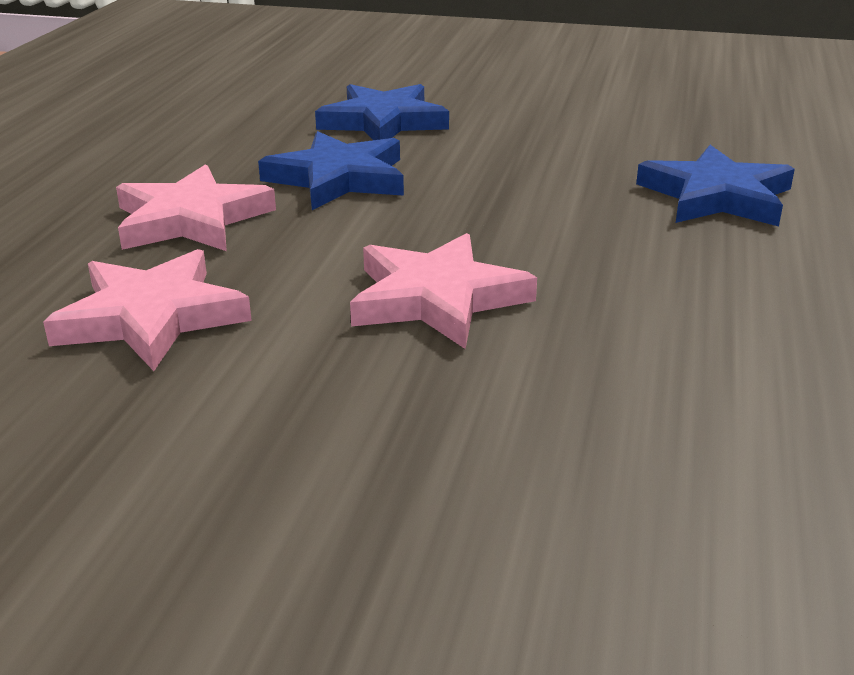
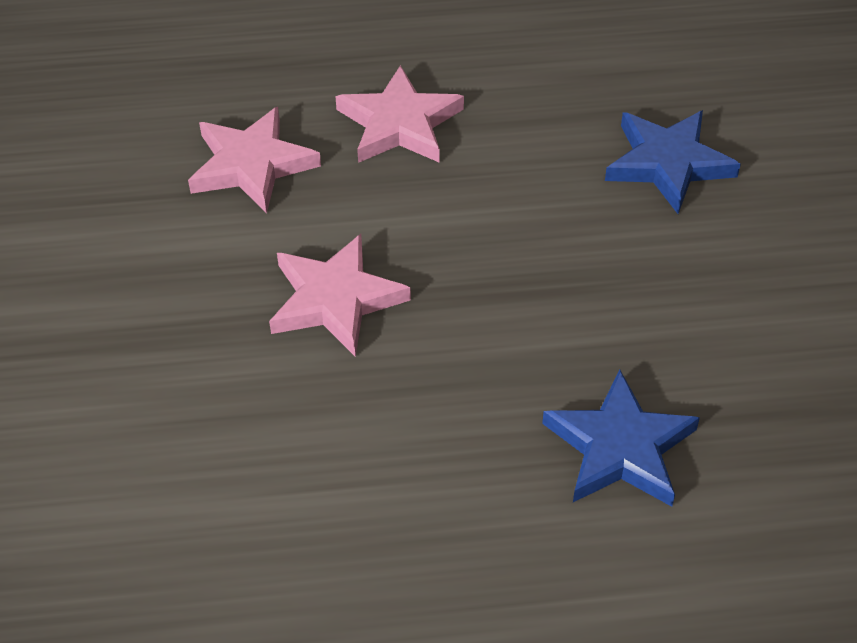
camera: 70 degrees right, 20 degrees up
(338, 178) = (519, 177): blue star -> none

